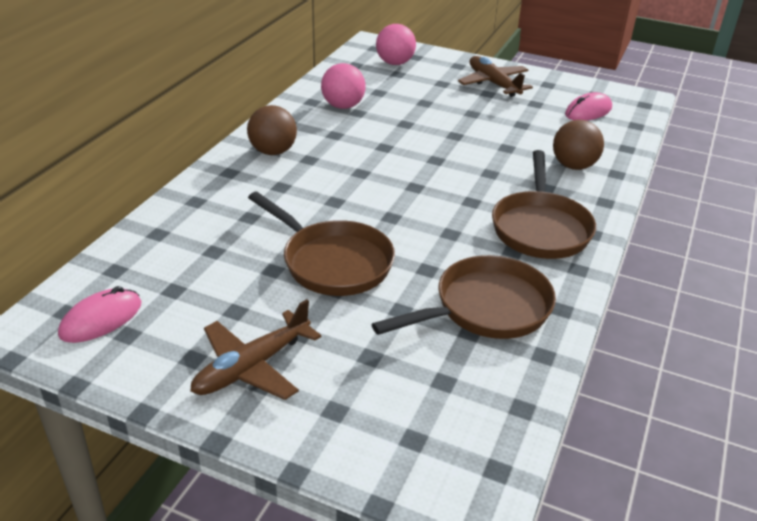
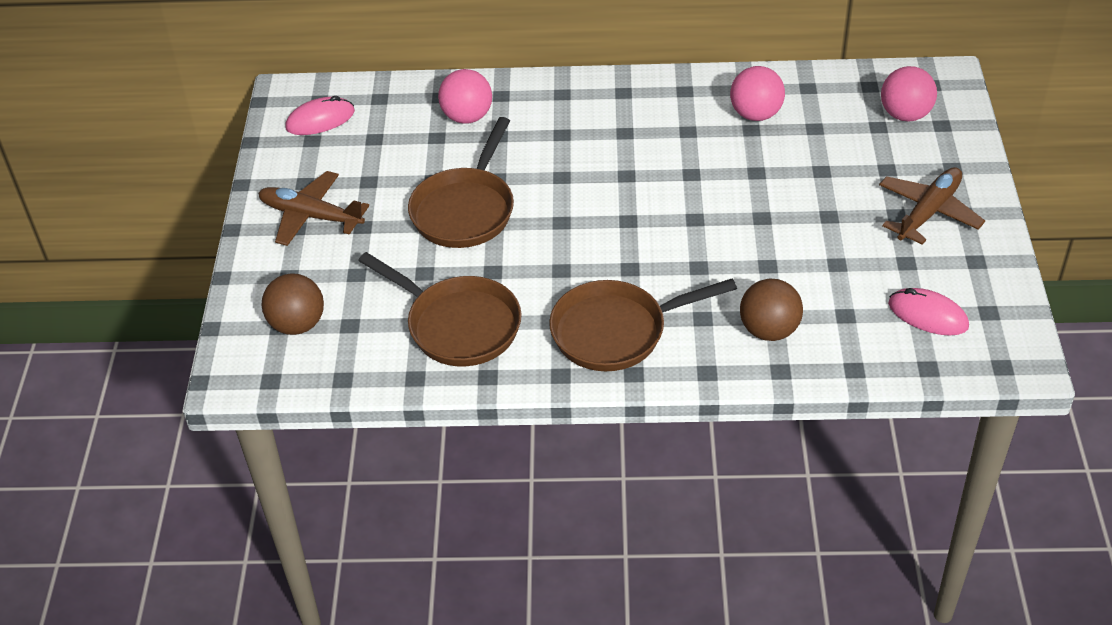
camera: 70 degrees right, 10 degrees up
(101, 319) = (320, 120): pink mouse -> pink mouse turned 45 degrees counterclockwise
(204, 226) = (467, 117): none -> pink ball
(273, 151) = (620, 104): brown ball -> brown ball (297, 324)

